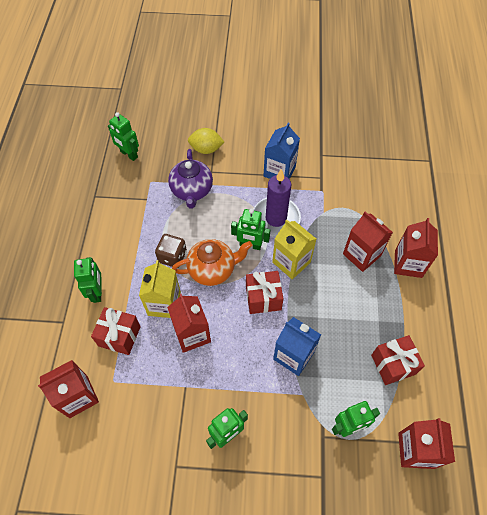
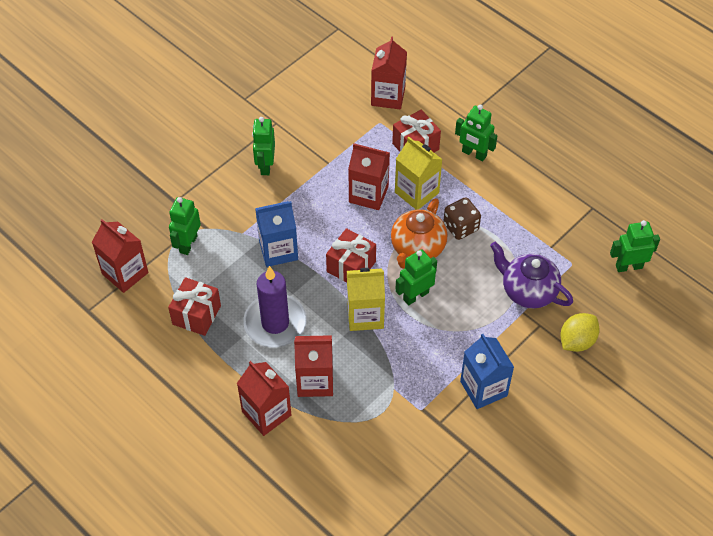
camera: 130 degrees right, 5 degrees down
(276, 219) = (426, 339): purple candle -> purple candle (275, 323)

